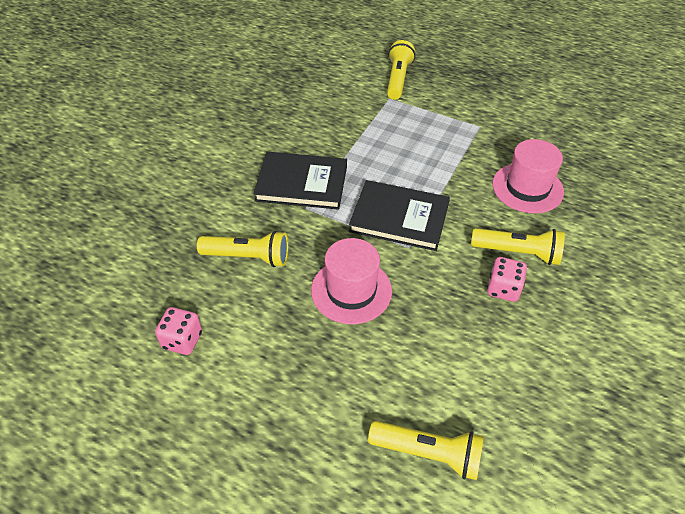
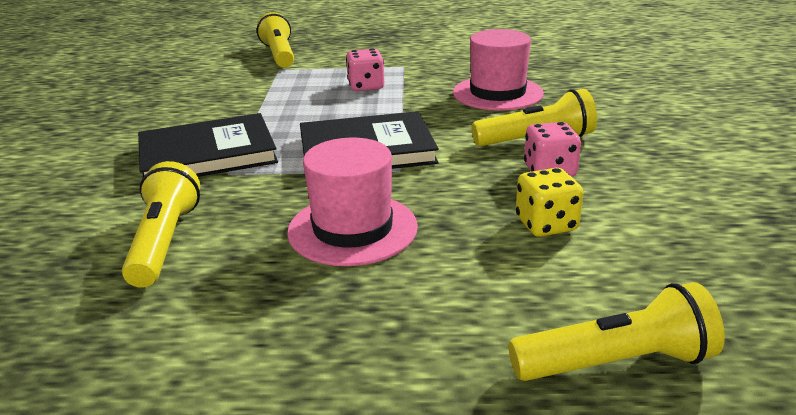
camera: 25 degrees left, 20 degrees down
(182, 340) = (90, 375): pink dice -> pink dice (366, 86)
(248, 257) = (165, 242): yellow flashlight -> yellow flashlight turned 75 degrees counterclockwise
(465, 336) = (546, 224): none -> yellow dice

